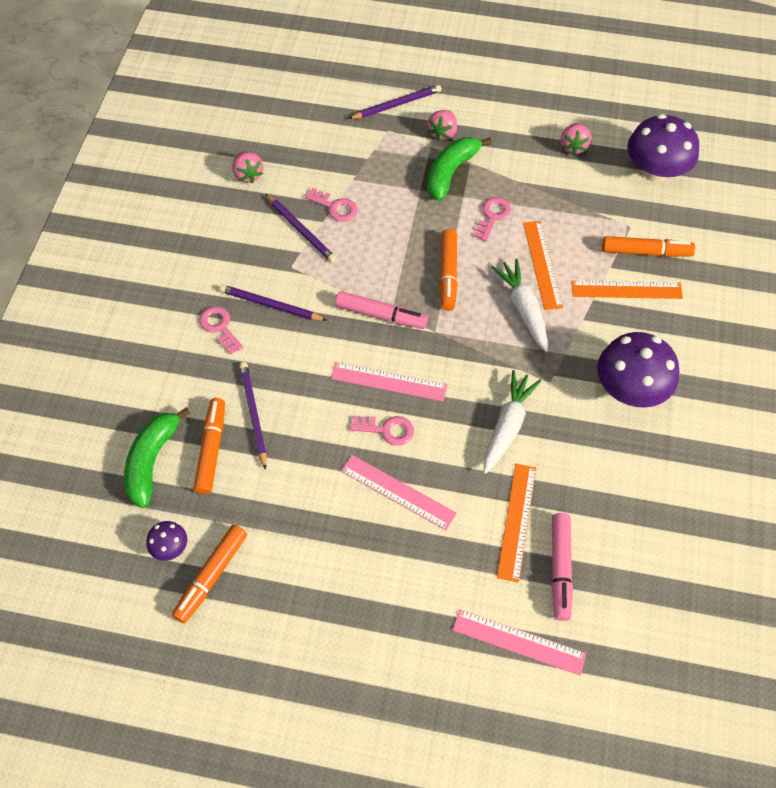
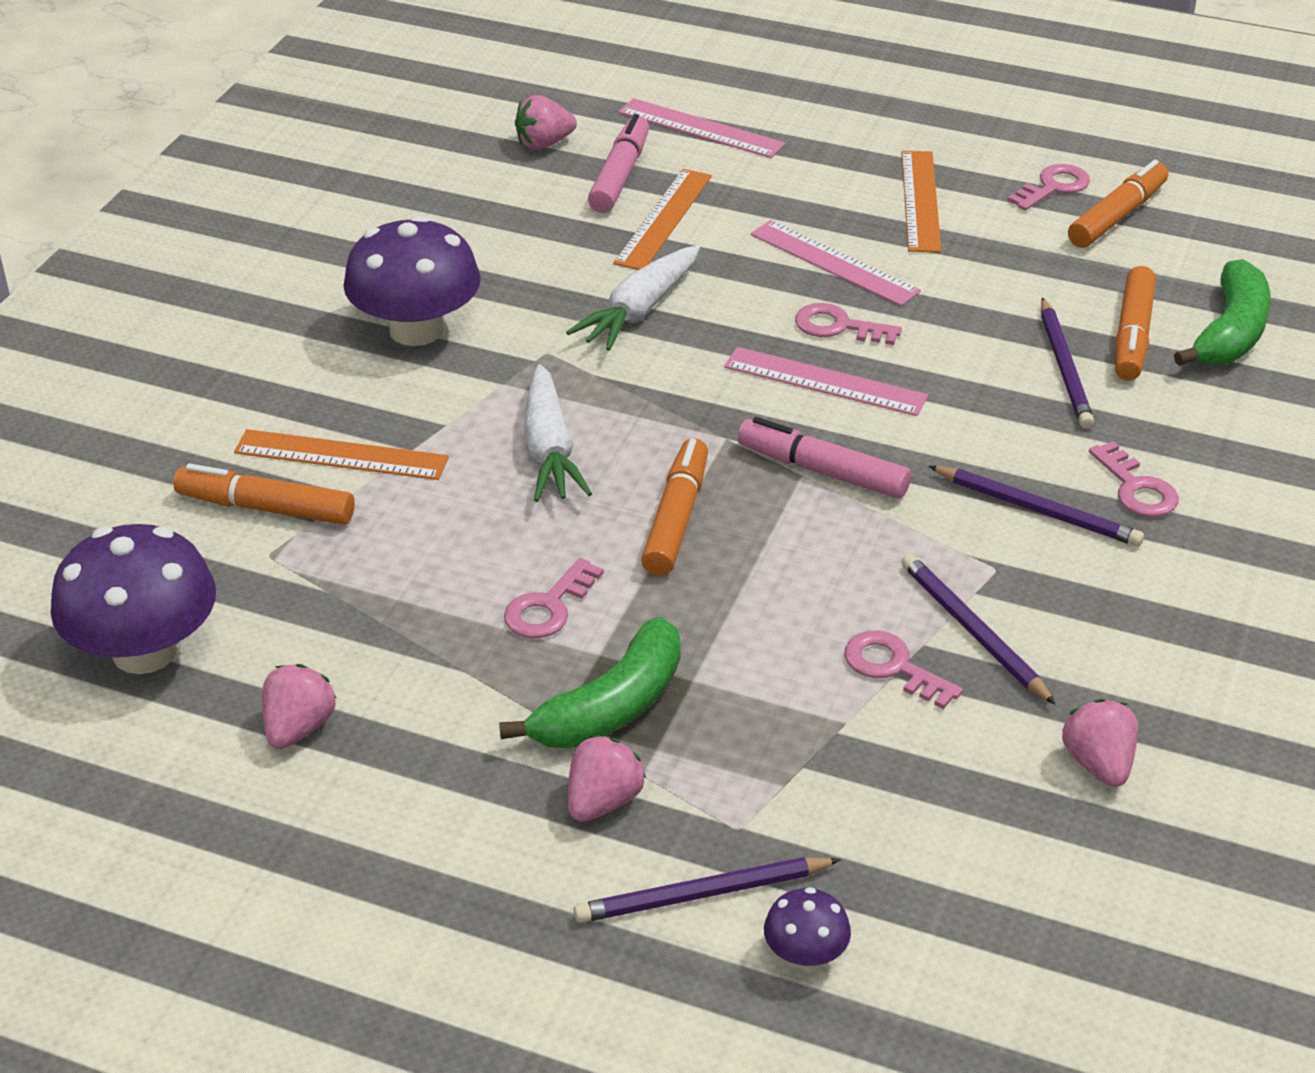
camera: 170 degrees left, 20 degrees down
(170, 547) = (1183, 246): purple mushroom -> purple mushroom (805, 954)
(254, 605) = (1053, 187): none -> pink key
(542, 264) = (481, 512): orange ruler -> orange ruler (920, 201)
(626, 600) = (544, 144): none -> pink strawberry

